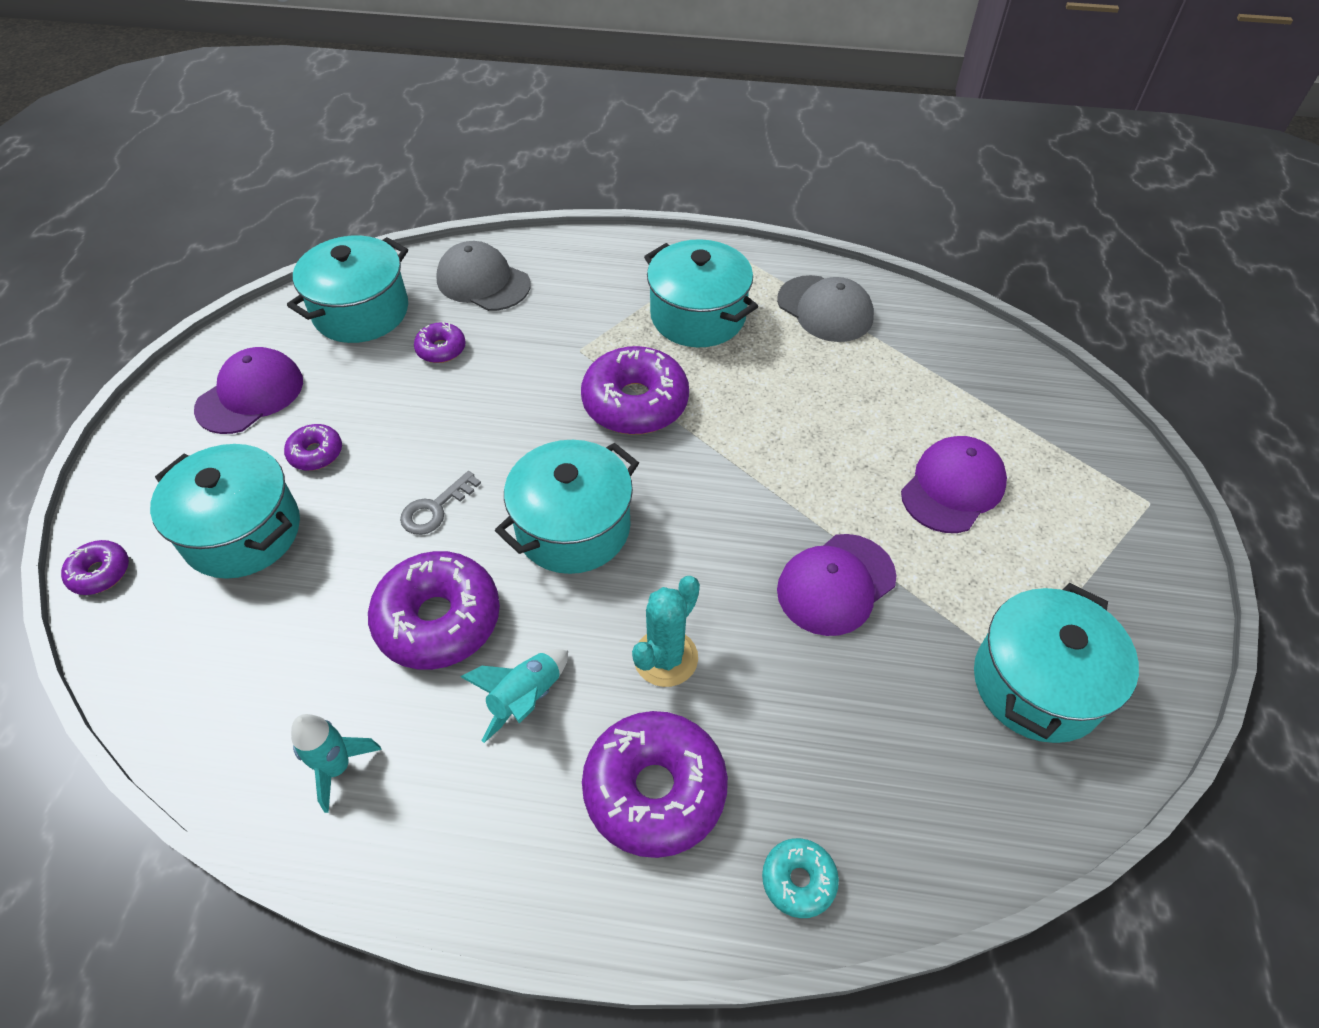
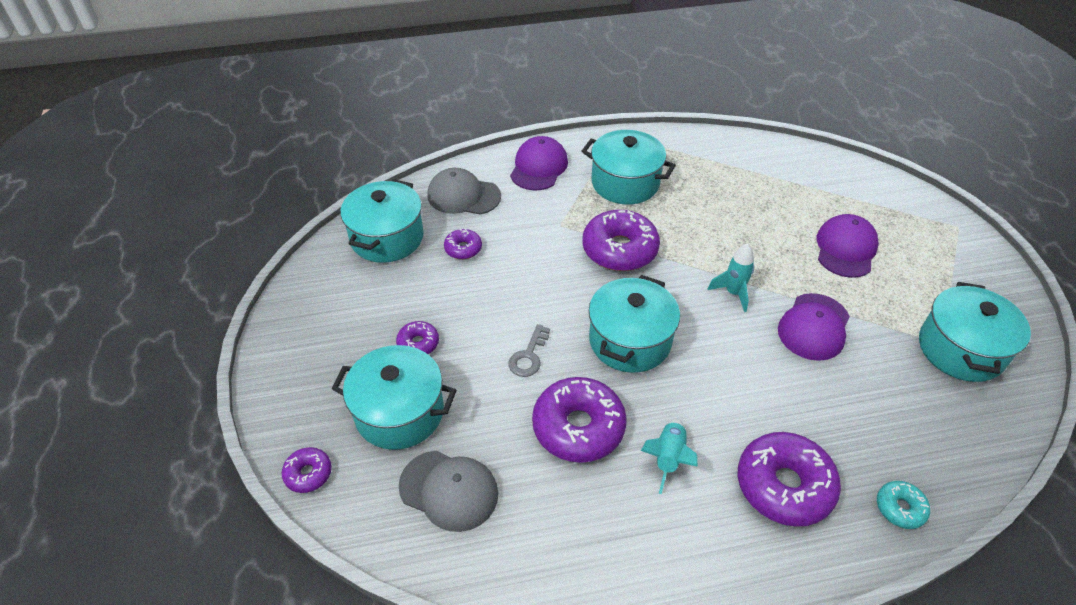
camera: 20 degrees left, 5 degrees down
(250, 395) = (341, 317): purple cap -> purple cap (539, 167)
(337, 767) = (572, 544): turquoise rocket -> turquoise rocket (733, 293)
(665, 658) = (740, 404): turquoise cactus -> none
(825, 309) = (703, 159): grey cap -> grey cap (449, 490)

